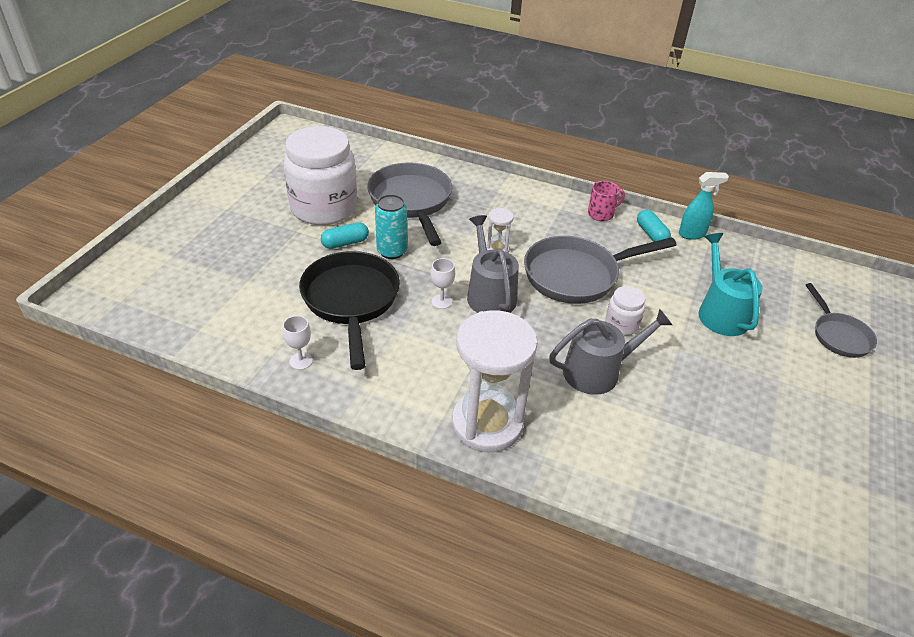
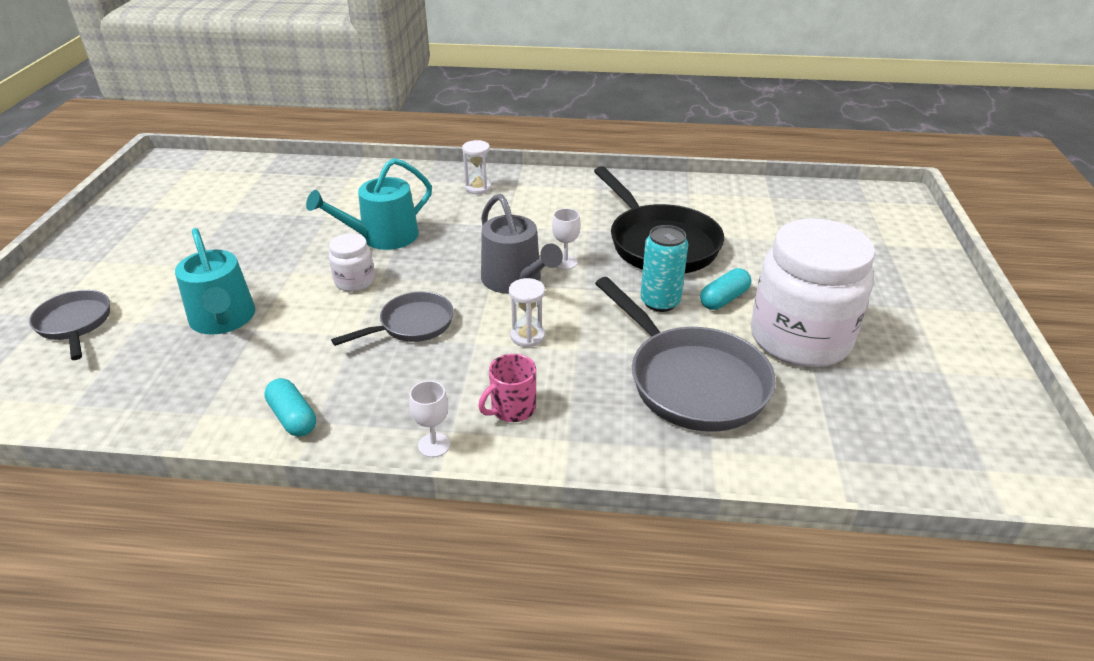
camera: 165 degrees right, 5 degrees down
(301, 361) = (660, 194): white goblet -> white goblet (434, 445)
(487, 423) = (478, 188): white hourglass -> white hourglass, size x0.43
(576, 275) = (412, 325): grey pan -> grey pan, size x0.57
(598, 371) = (382, 237): grey watering can -> turquoise watering can
(601, 214) = (377, 438): pink mug -> pink mug (512, 409)
(692, 234) = (219, 435): turquoise spray bottle -> none

